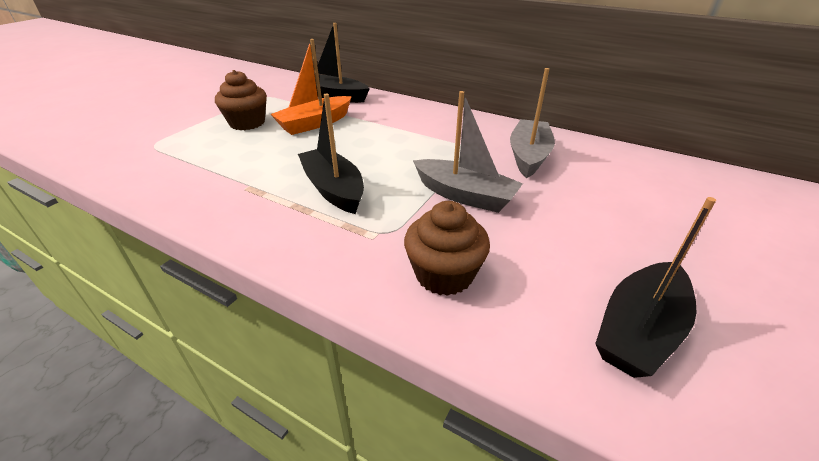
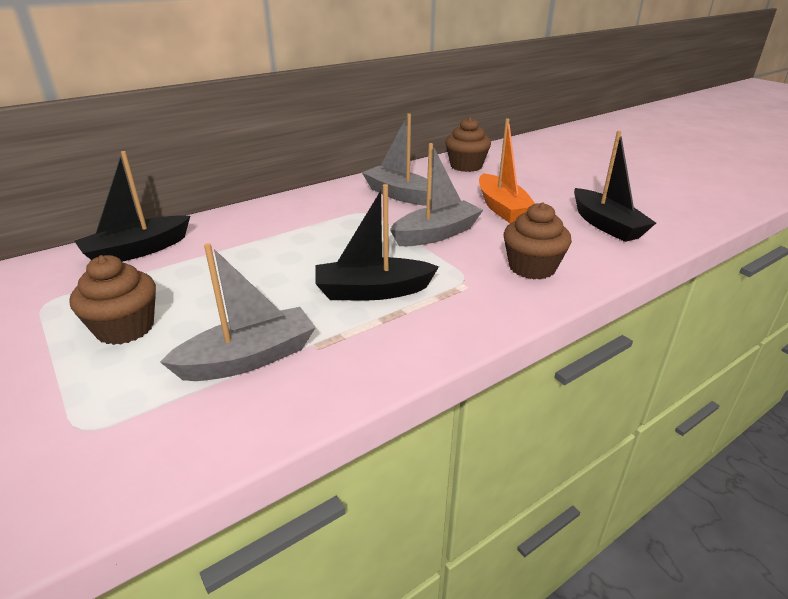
camera: 65 degrees left, 5 degrees down
(225, 168) = (249, 358): none -> grey boat
(314, 123) = (201, 278): orange boat -> orange boat (502, 208)
(662, 175) = (466, 166): none -> brown cupcake

